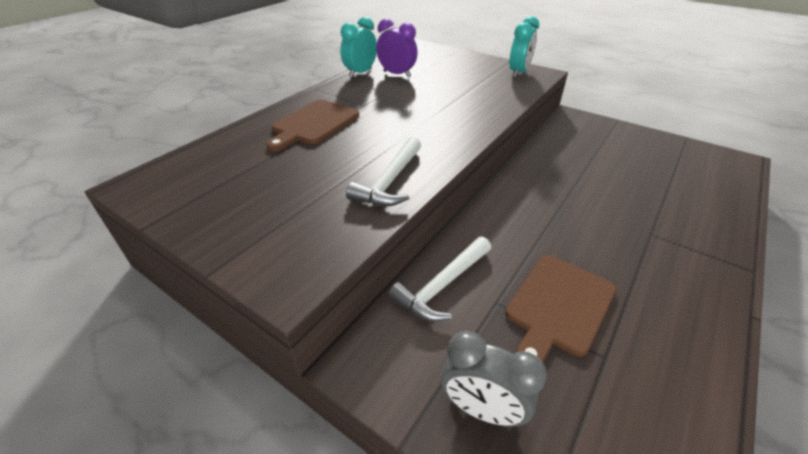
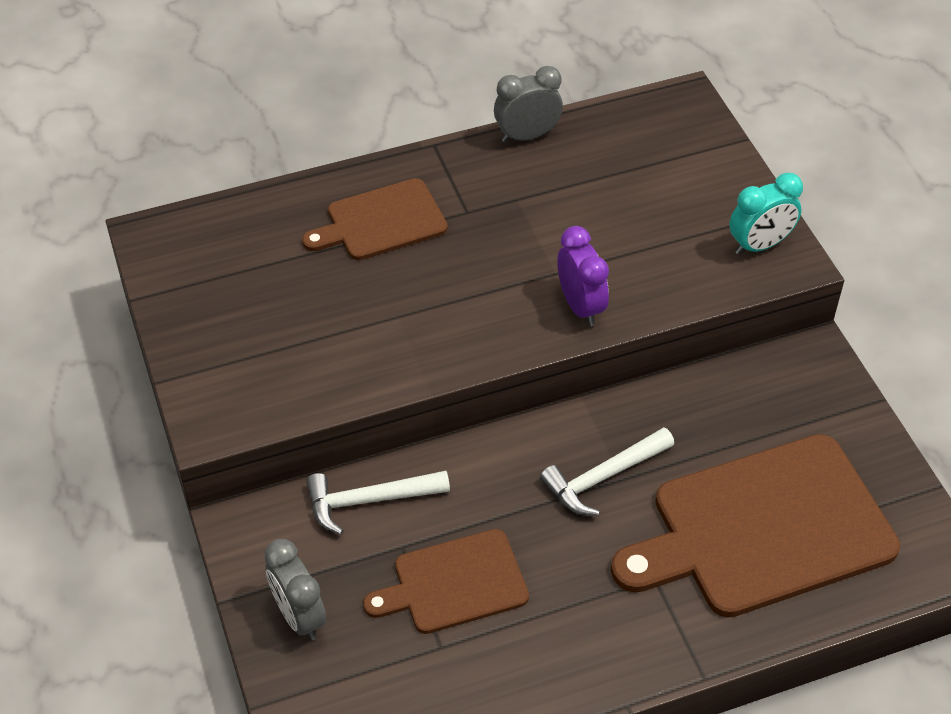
camera: 35 degrees right, 10 degrees up
(360, 73) = (527, 136): turquoise clock -> grey clock
(390, 181) = (385, 360): white hammer -> white hammer (603, 477)
(397, 74) = (574, 163): purple clock -> purple clock (580, 306)
(658, 185) = (763, 528): none -> brown cutting board

